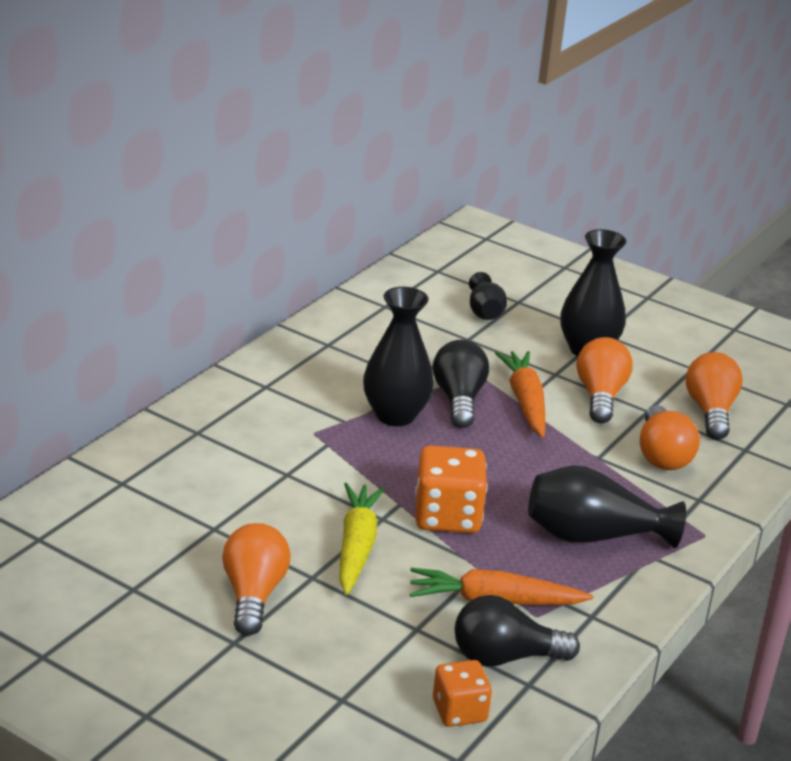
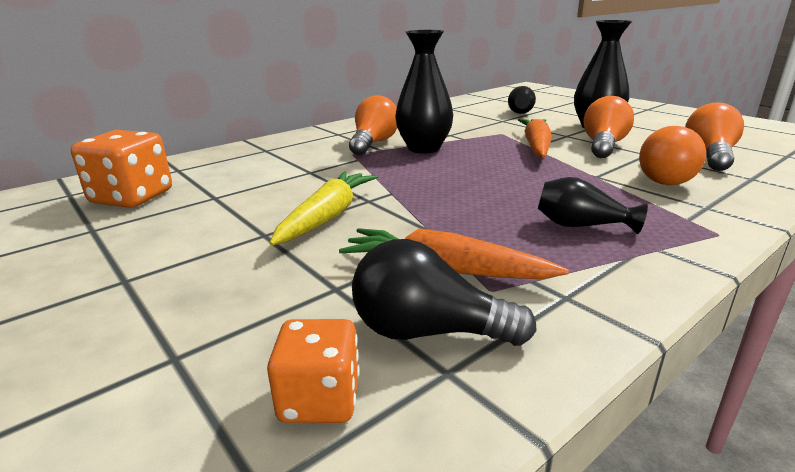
camera: 20 degrees right, 5 degrees down
(253, 595) = (192, 243): orange light bulb -> orange light bulb (373, 143)
(447, 516) = (431, 203): orange dice -> orange dice (132, 197)
(459, 400) = (480, 143): black light bulb -> none
(593, 536) = (581, 226): black vase -> black vase, size x0.59

